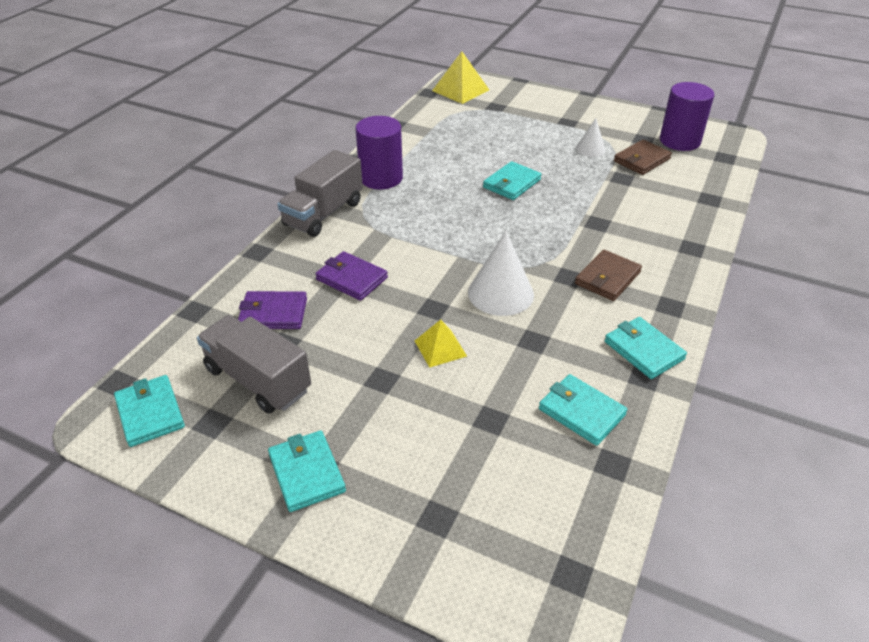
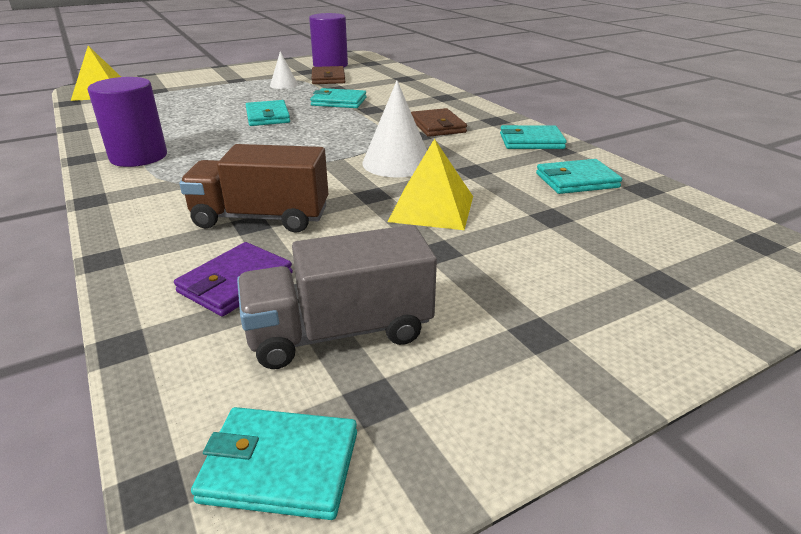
camera: 55 degrees left, 10 degrees down
(306, 473) = (540, 345): turquoise wallet -> turquoise wallet (338, 102)
(324, 213) = (126, 199): grey truck -> none
(351, 278) = (261, 218): purple wallet -> brown truck
(440, 348) = (432, 208): yellow pyramid -> yellow pyramid, size x1.59

